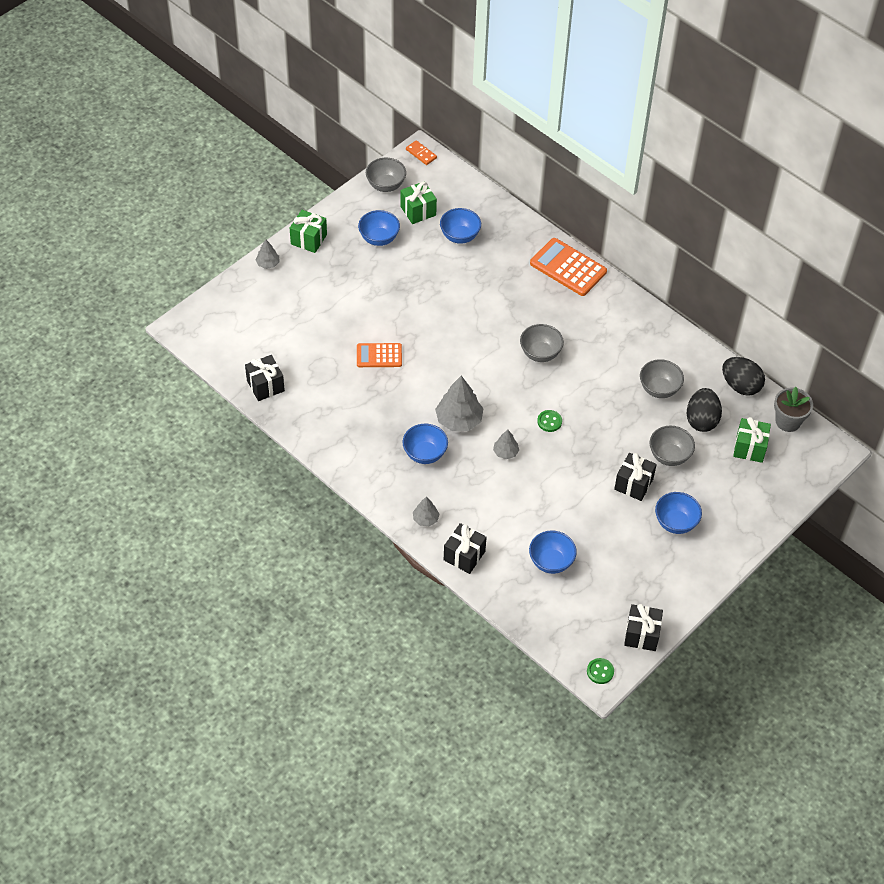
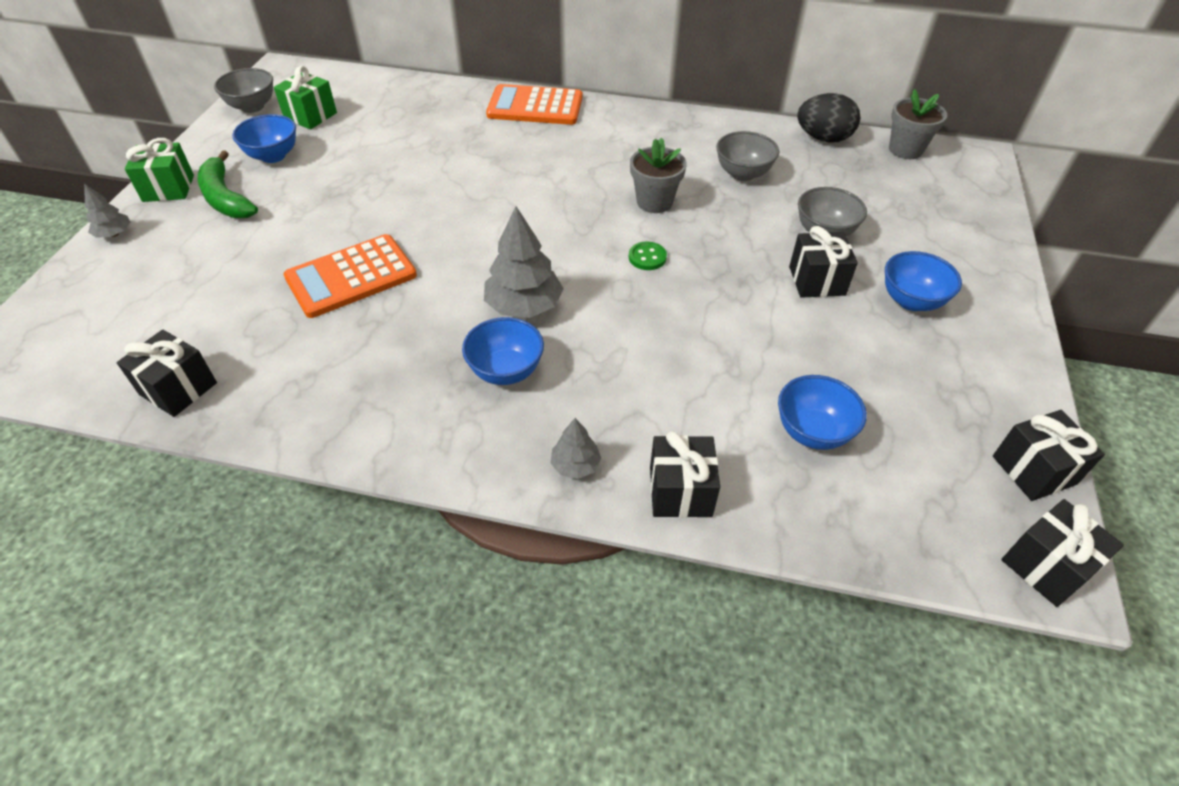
camera: 30 degrees left, 5 degrees down
(337, 262) = (225, 198): none -> green banana
(379, 355) = (351, 277): orange calculator -> orange calculator, size x1.57
(421, 154) = (282, 69): orange domino -> none
(460, 236) = (381, 121): blue bowl -> none
(505, 452) = (621, 317): grey tree -> none
(540, 353) = (572, 193): grey bowl -> none
(585, 384) = (654, 202): none -> grey flower pot
(600, 671) = (1046, 566): green button -> black gift
(701, 420) = (819, 184): black egg -> none
(749, 448) = (898, 188): green gift -> none

